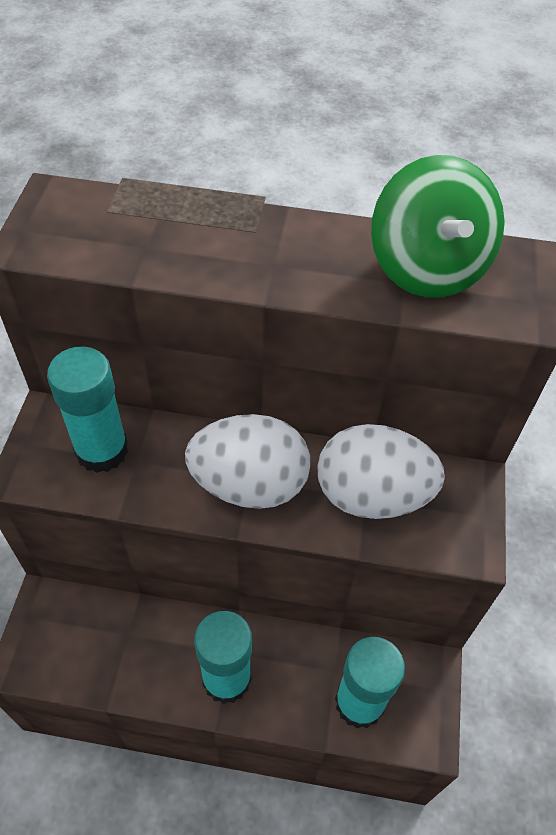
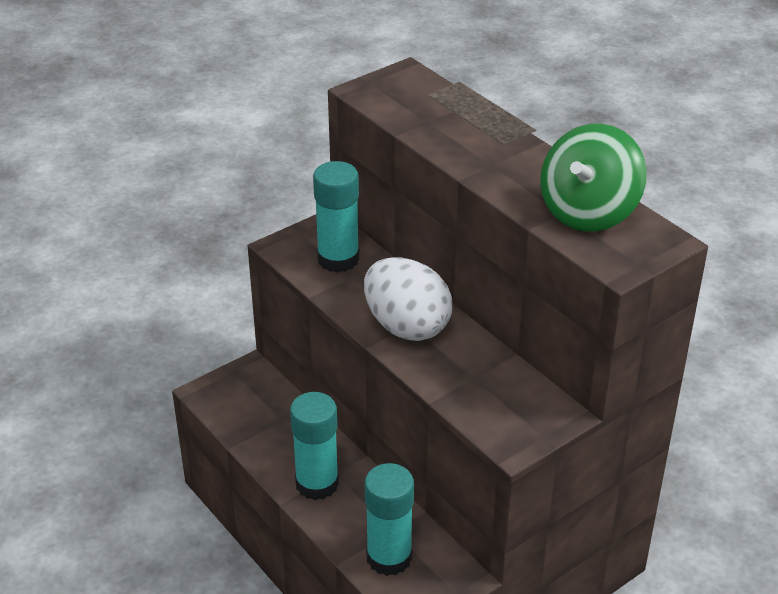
camera: 45 degrees right, 15 degrees down
(372, 495) = (479, 378): white egg -> none

